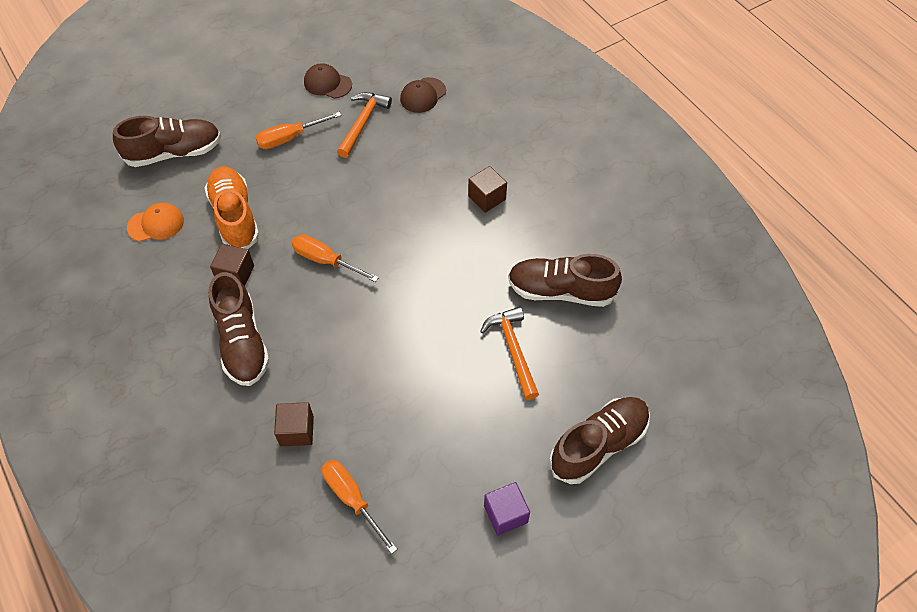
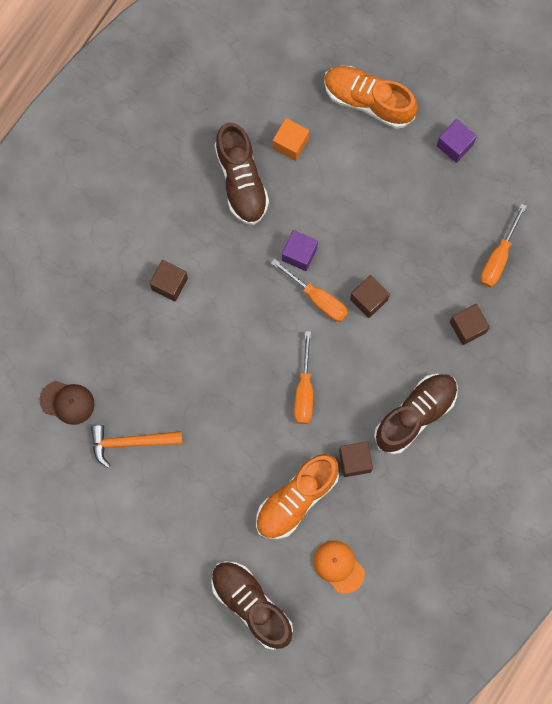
camera: 115 degrees left, 20 degrees up
(290, 138) = (182, 503): orange screwdriver -> orange screwdriver (318, 298)
(327, 83) = (93, 506): brown cap -> none
(380, 351) = (369, 299): none -> brown cube
(460, 310) = (299, 254): none -> purple cube
(513, 350) = (316, 195): orange hammer -> none
(581, 349) = (290, 143): none -> orange cube
(598, 445) = (368, 101): brown shoe -> orange shoe

